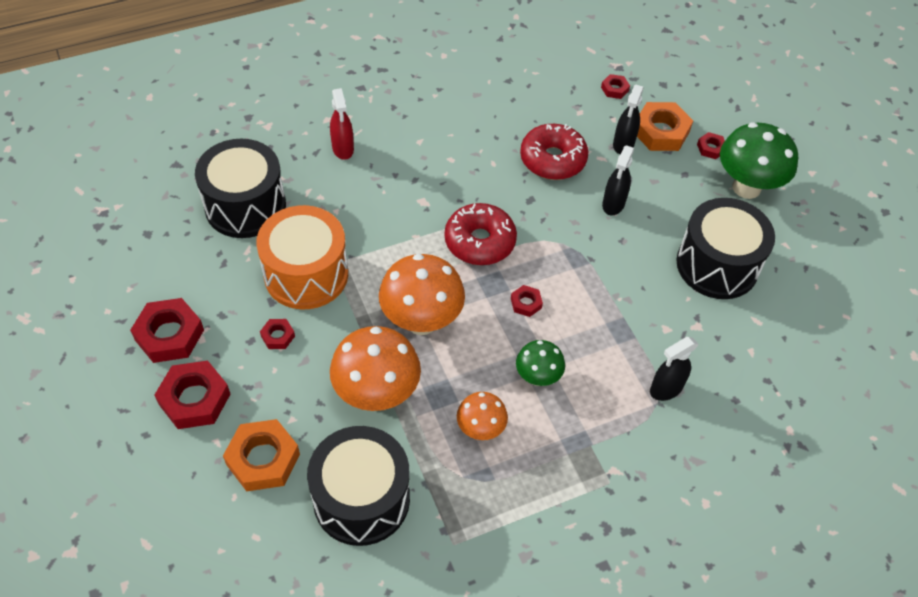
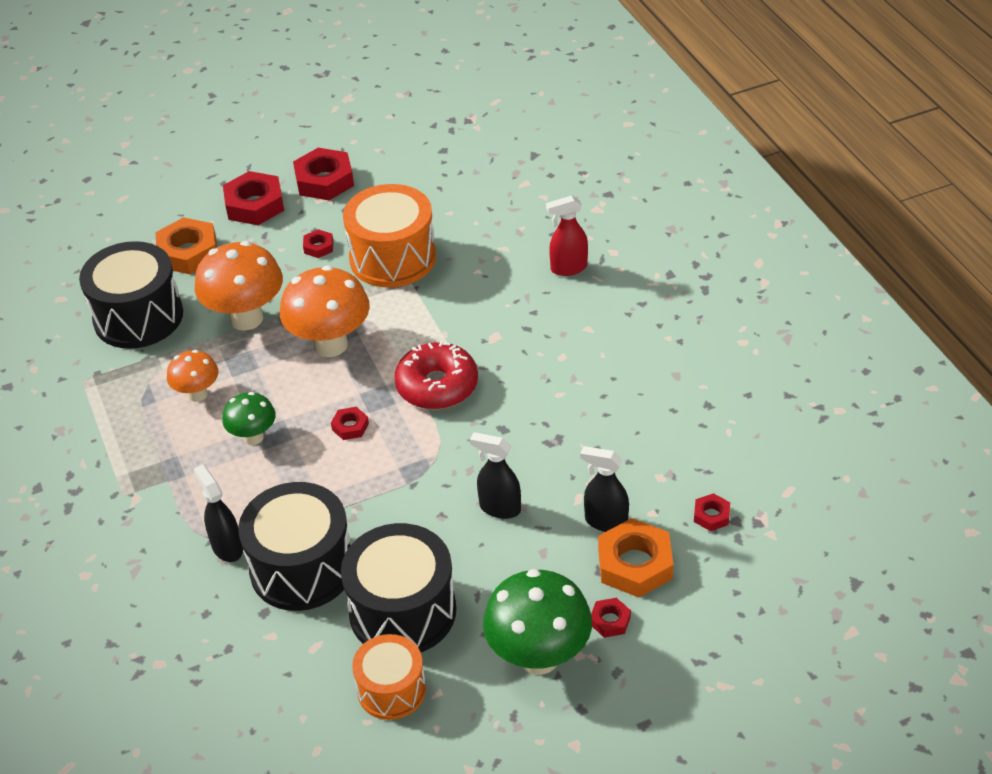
camera: 95 degrees right, 10 degrees down
(245, 206) = (481, 207): black drum -> black drum (302, 568)
(552, 159) = (570, 449): red donut -> none
(787, 271) = (391, 690): none -> orange drum

